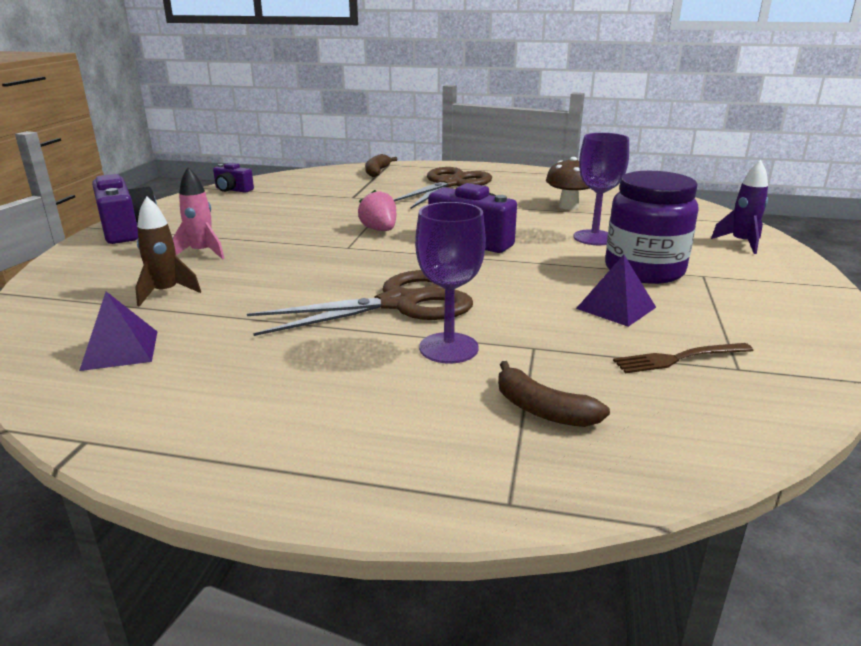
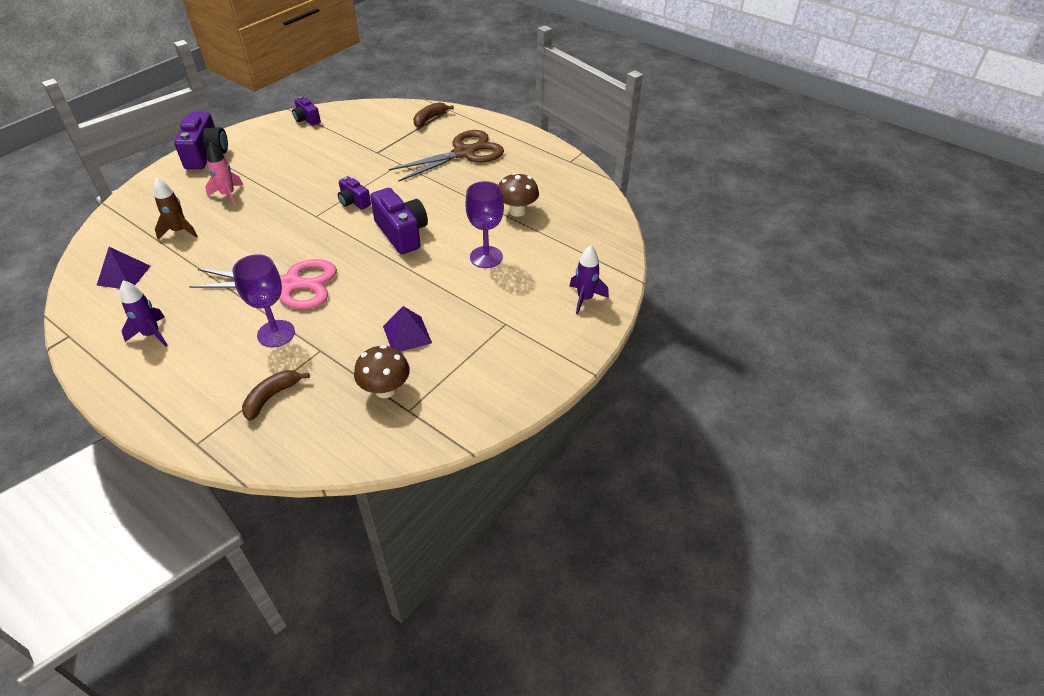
camera: 25 degrees right, 20 degrees up
(249, 398) = (152, 334): none -> purple rocket
(379, 230) = (354, 202): pink strawberry -> purple camera
(400, 303) = (290, 285): brown scissors -> pink scissors
(542, 410) = (271, 397): brown banana -> brown banana turned 60 degrees clockwise
(644, 270) = (473, 304): purple jar -> none
(677, 359) = (385, 390): brown fork -> brown mushroom

